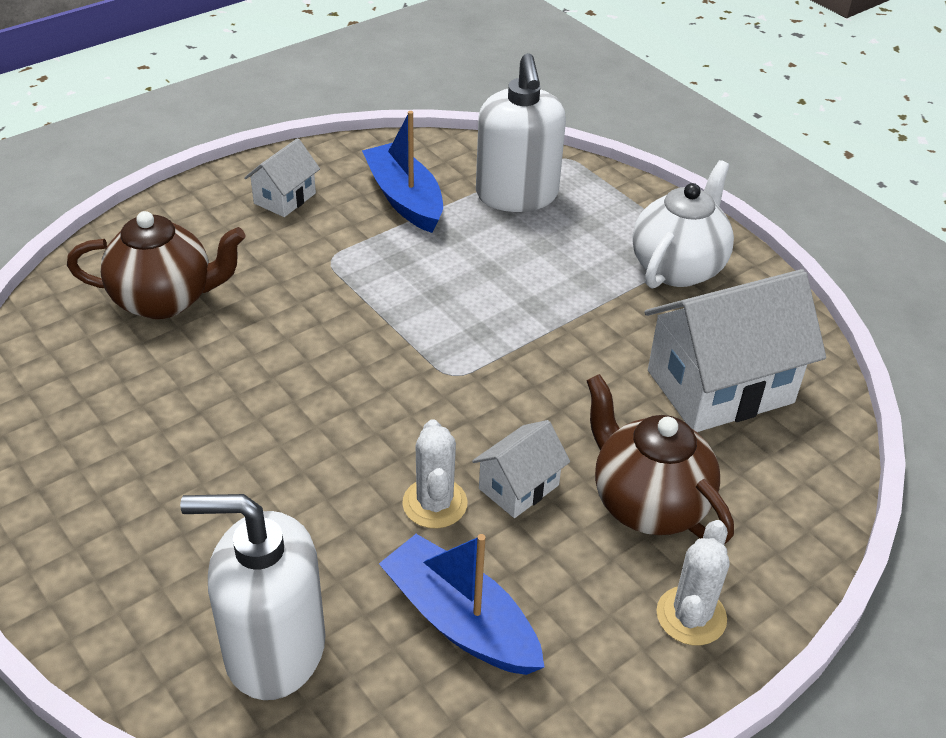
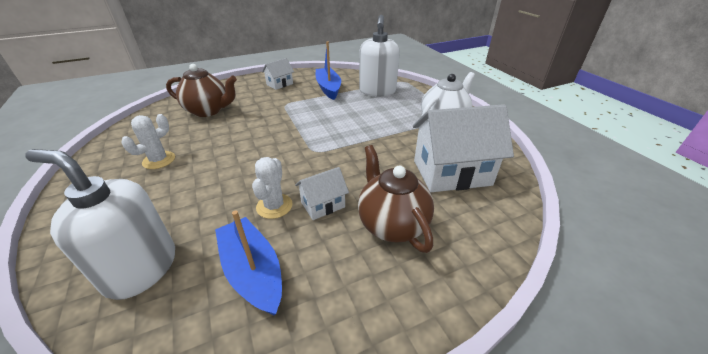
camera: 15 degrees right, 5 degrees down
(691, 616) = (397, 297): white cactus -> white cactus (159, 160)

